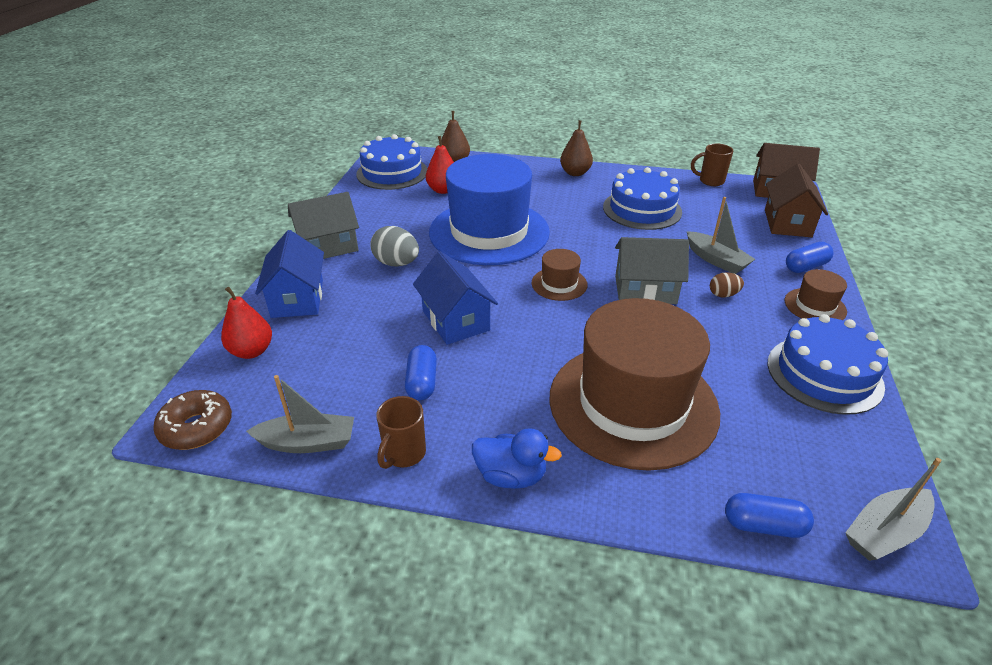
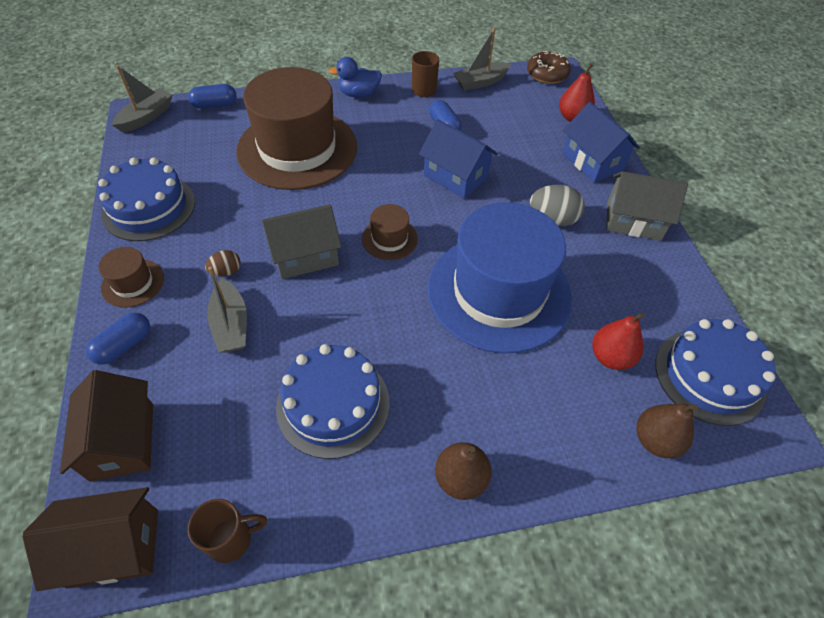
camera: 155 degrees right, 15 degrees up
(328, 246) = (633, 220): grey house -> grey house turned 60 degrees clockwise
(716, 260) = (231, 324): grey boat -> grey boat turned 135 degrees counterclockwise

